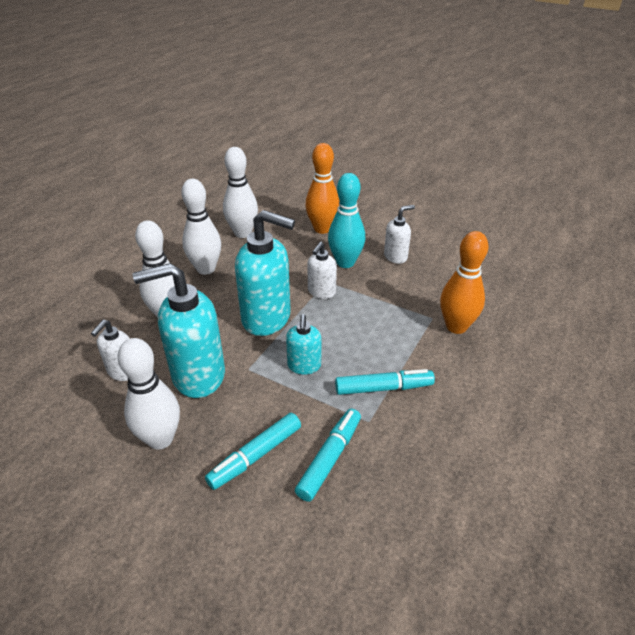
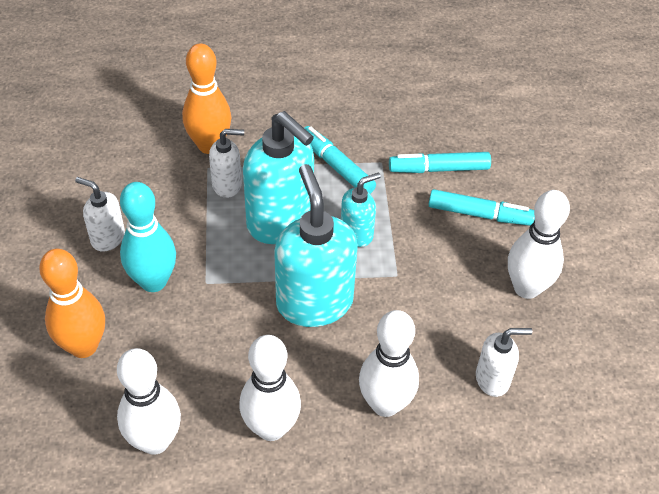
camera: 125 degrees left, 10 degrees up
(198, 376) = (440, 310): turquoise soap dispenser -> turquoise soap dispenser (280, 222)
(321, 292) = (230, 277): white soap dispenser -> white soap dispenser (227, 185)

